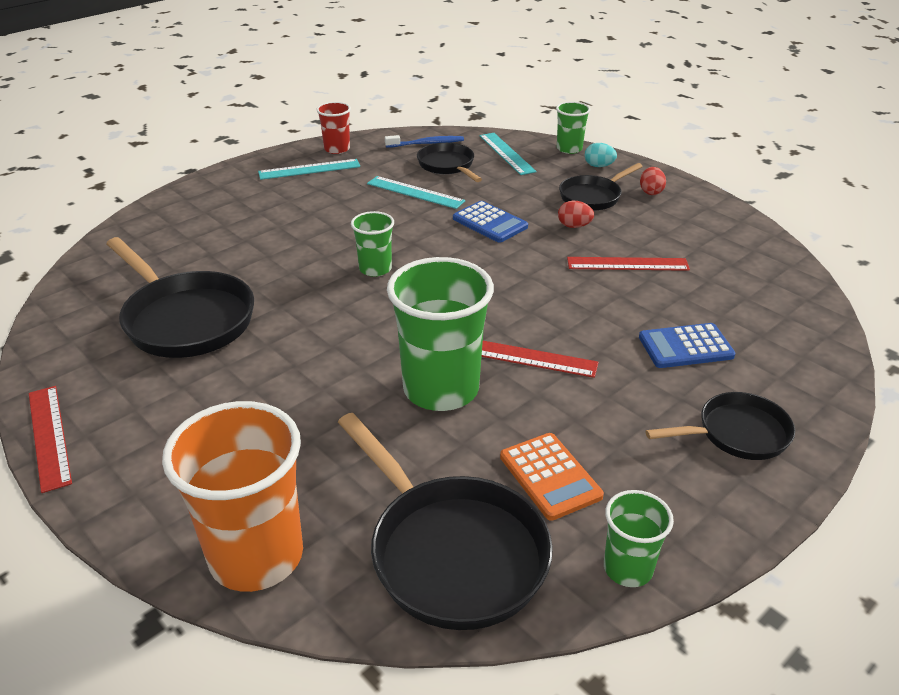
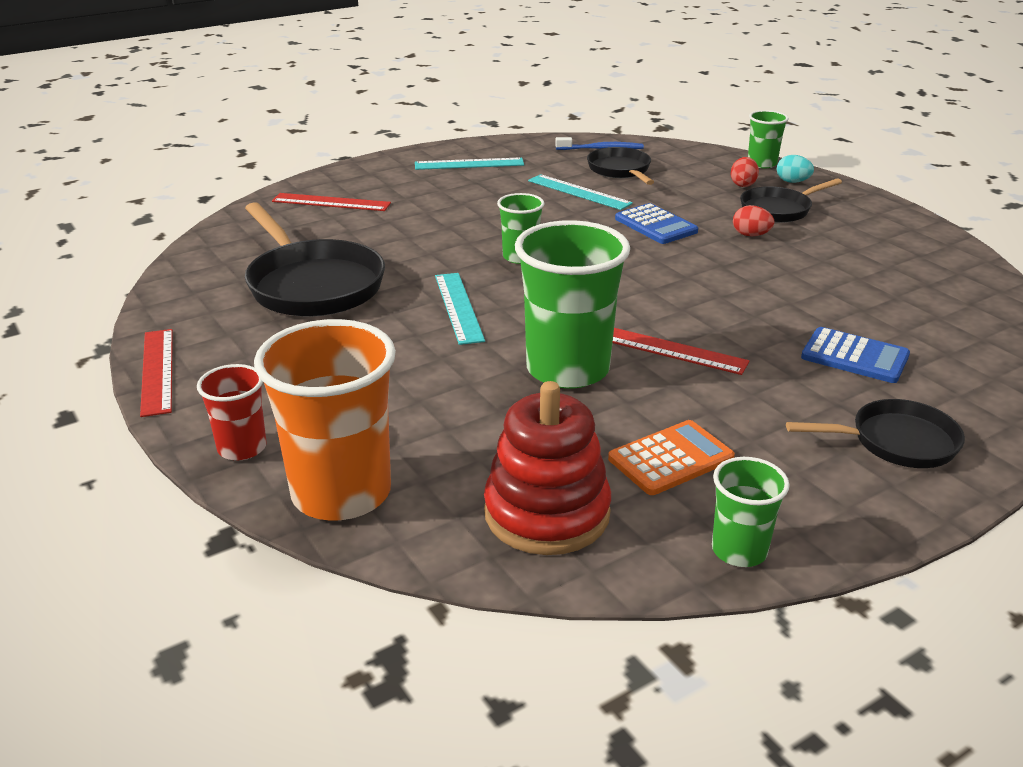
camera: 10 degrees right, 5 degrees down
(337, 149) = (502, 148): red cup -> red cup (242, 448)
(451, 552) = (547, 513): black pan -> red stacking toy
(506, 153) = (689, 163): turquoise ruler -> turquoise ruler (458, 307)
(550, 476) = (670, 458): orange calculator -> orange calculator turned 105 degrees counterclockwise
(627, 264) = (804, 274): red ruler -> red ruler (331, 202)
(650, 192) = (848, 210): red egg -> red egg (743, 184)
(685, 347) = (855, 356): blue calculator -> blue calculator turned 150 degrees counterclockwise

